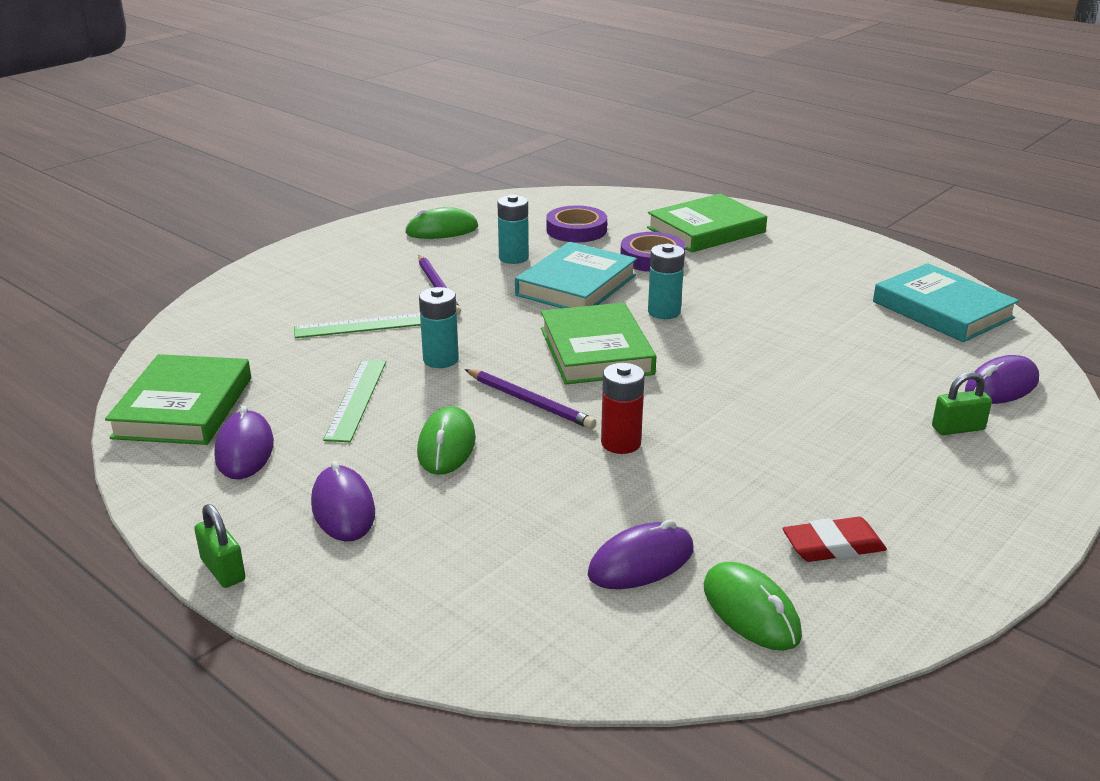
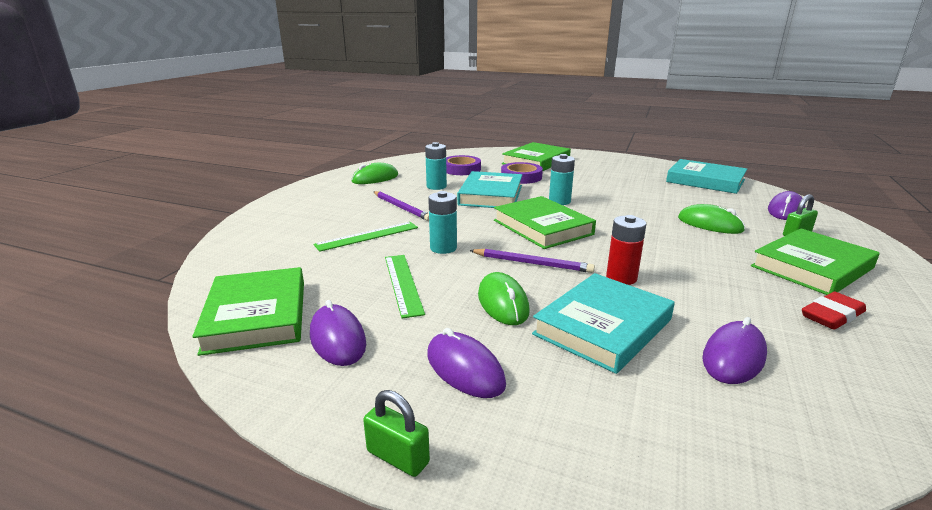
camera: 20 degrees left, 5 degrees down
(531, 497) = (603, 327): none -> turquoise book
(750, 611) = (849, 375): green mouse -> green mouse (710, 224)
(904, 480) = (811, 267): none -> green book

